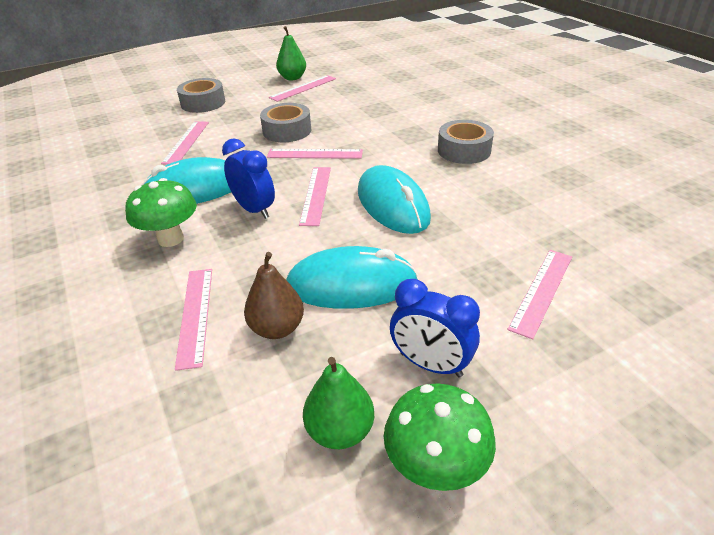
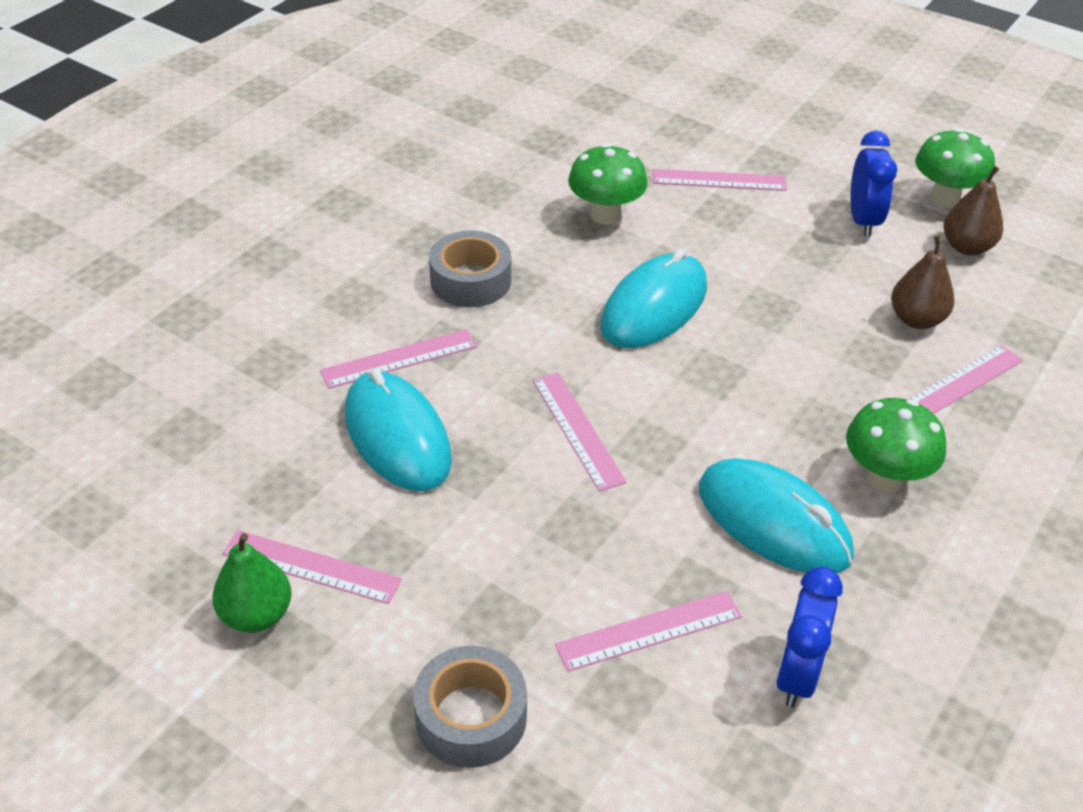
camera: 120 degrees left, 5 degrees up
(254, 210) = (763, 428): blue clock -> blue clock (797, 674)
(287, 131) = (520, 501): grey tape -> none
(316, 195) = (684, 383): pink ruler -> pink ruler (399, 359)
(340, 431) = (967, 247): green pear -> brown pear
(351, 285) = (817, 293): turquoise mouse -> turquoise mouse (397, 436)
(512, 215) = (605, 215): none -> green mushroom

